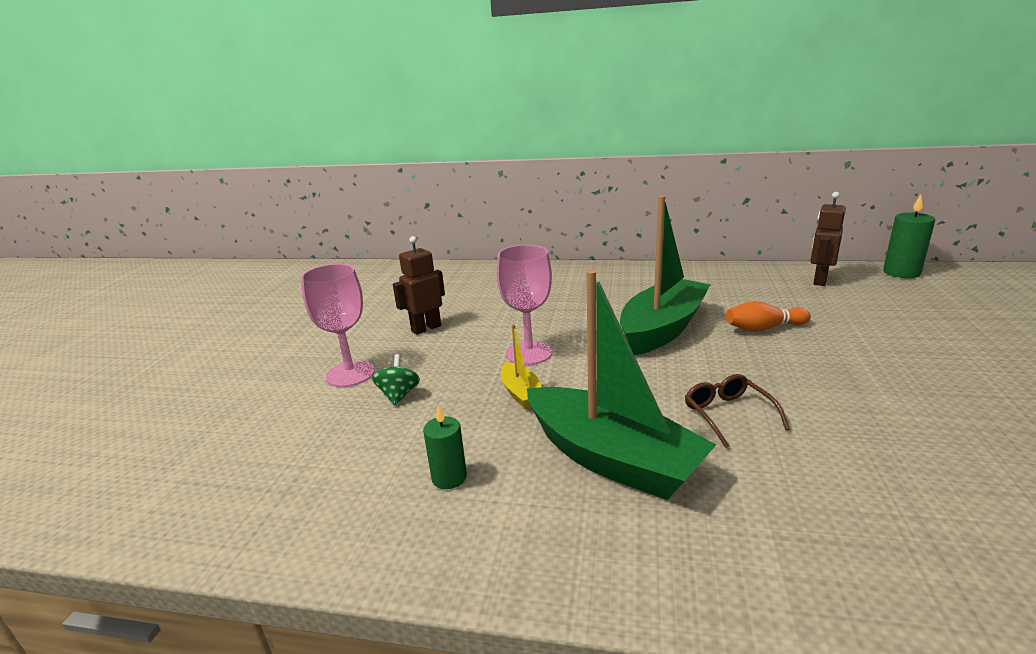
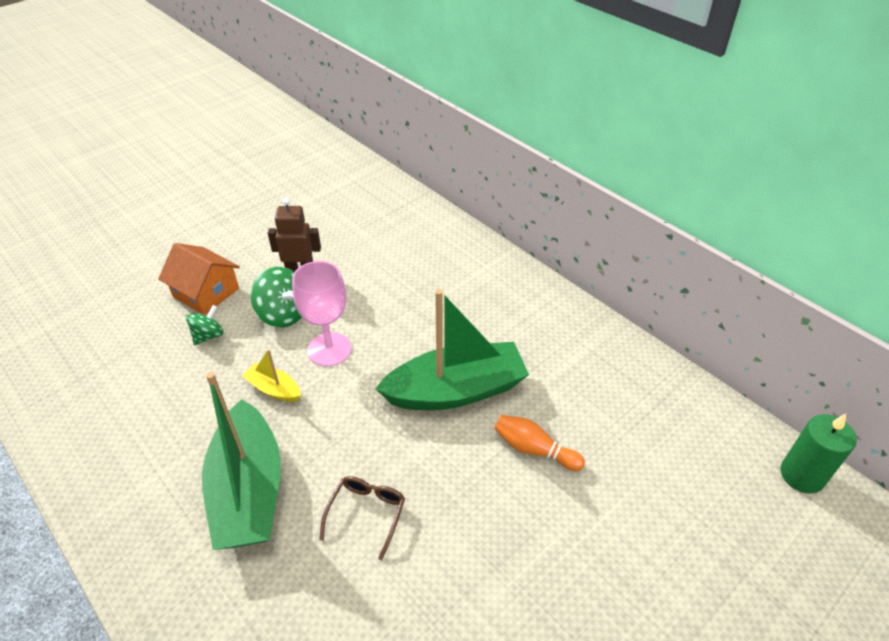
camera: 35 degrees right, 20 degrees up
(350, 374) = (206, 292): pink goblet -> orange house
(449, 477) = (154, 432): green candle -> none
(452, 353) = (283, 314): none -> green spinning top
(521, 393) = (274, 389): yellow boat -> yellow boat turned 105 degrees clockwise
(819, 280) = (692, 427): brown robot -> none

